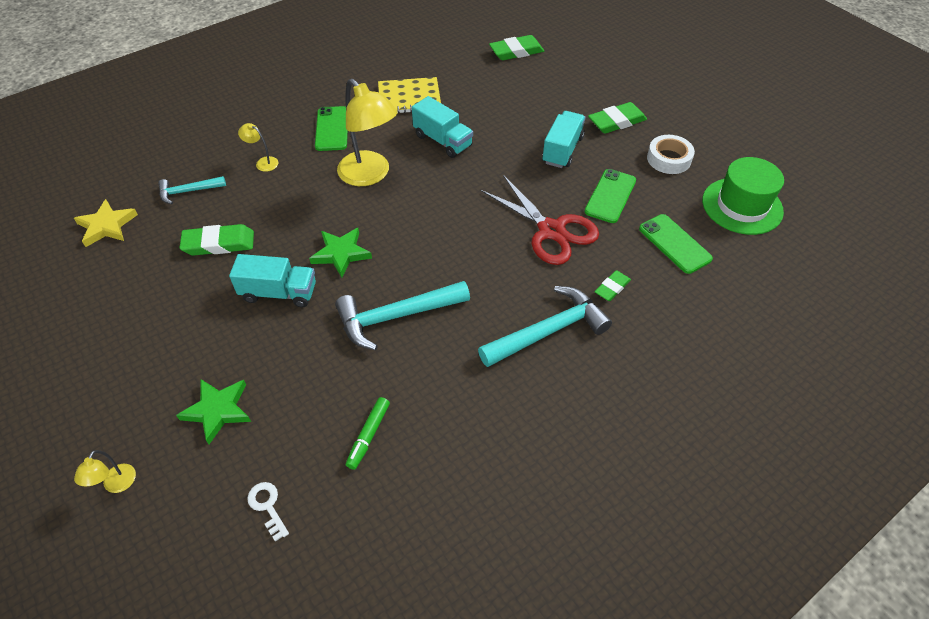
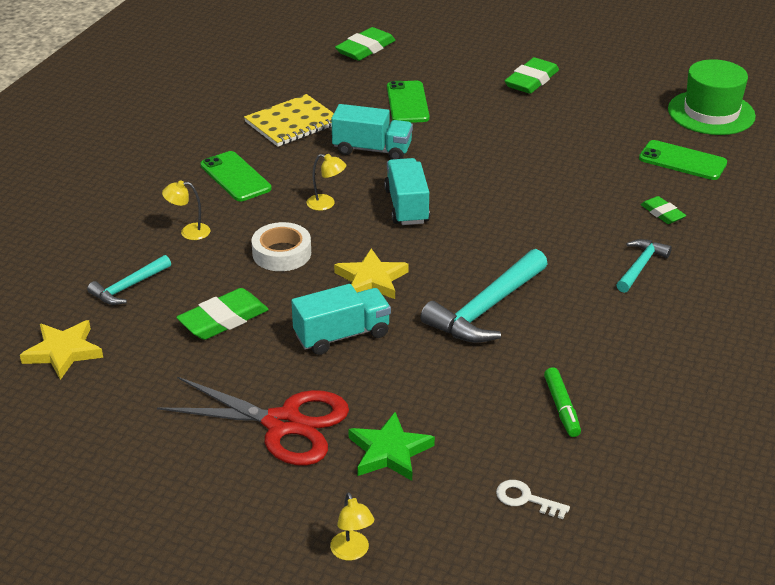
camera: 30 degrees left, 15 degrees down
(341, 253) = (371, 279): green star -> yellow star
(370, 175) = (326, 204): yellow lamp -> yellow lamp, size x0.43
(548, 331) = (640, 266): turquoise hammer -> turquoise hammer, size x0.57
(551, 231) = (561, 189): red scissors -> red scissors (283, 424)
(562, 150) = (503, 120): turquoise truck -> turquoise truck (406, 206)
(610, 196) = (588, 143): green phone -> green phone (407, 103)
(612, 288) = (662, 213): green eraser -> green eraser turned 45 degrees counterclockwise
(668, 159) = (611, 96): white tape -> white tape (282, 253)

